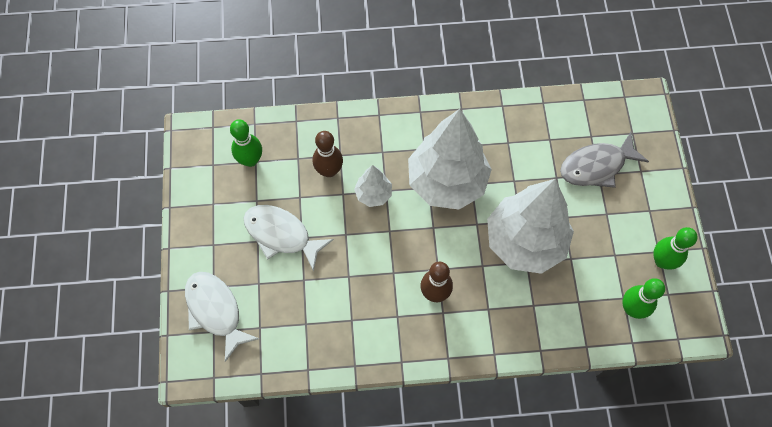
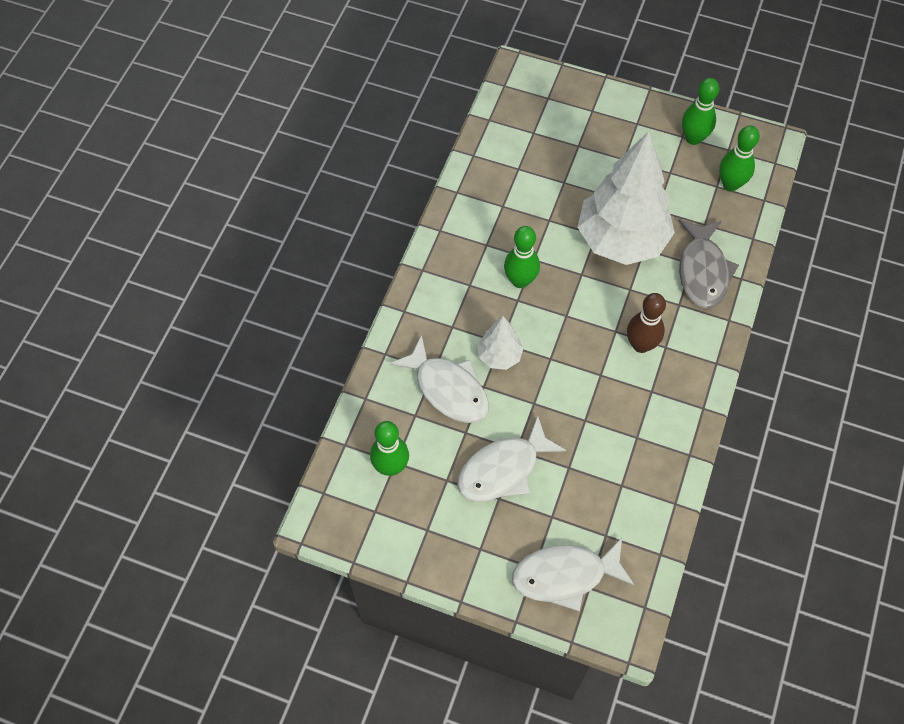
camera: 65 degrees left, 5 degrees down
(329, 170) = (448, 389): brown bowling pin -> white fish
(446, 182) = (520, 280): white tree -> green bowling pin
(596, 166) = (569, 143): grey fish -> grey fish (702, 271)

